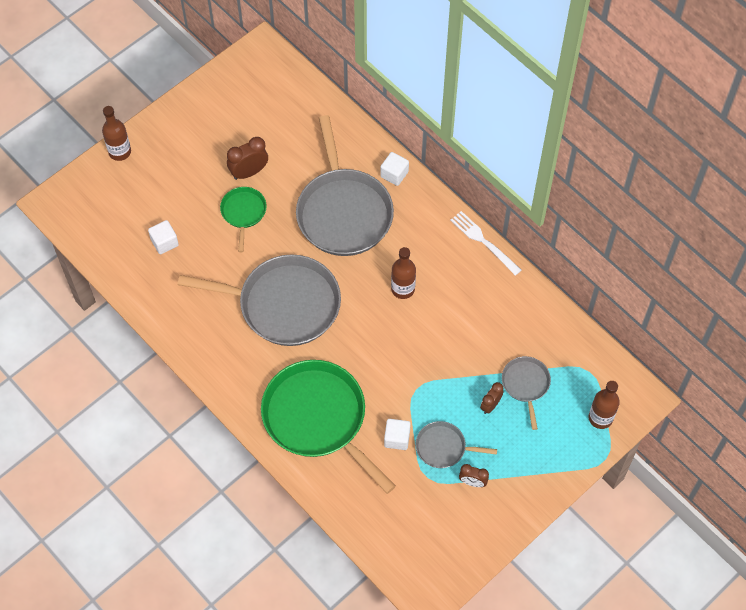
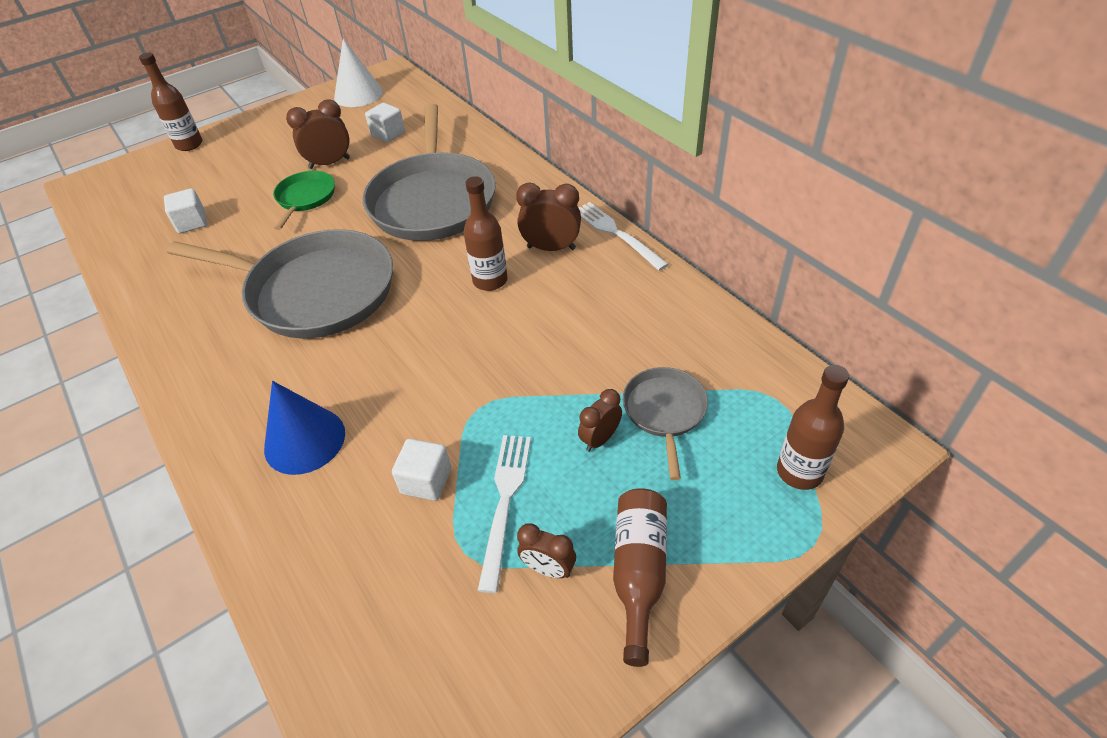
camera: 10 degrees right, 15 degrees down
(244, 81) = (358, 94): none -> white cone
(318, 418) = (304, 440): green pan -> blue cone
(394, 174) = (509, 168): white cube -> white cube (388, 134)
(439, 257) = (551, 248): none -> brown clock
(443, 447) = (505, 502): grey pan -> white fork
(518, 480) = (639, 572): none -> brown bottle

